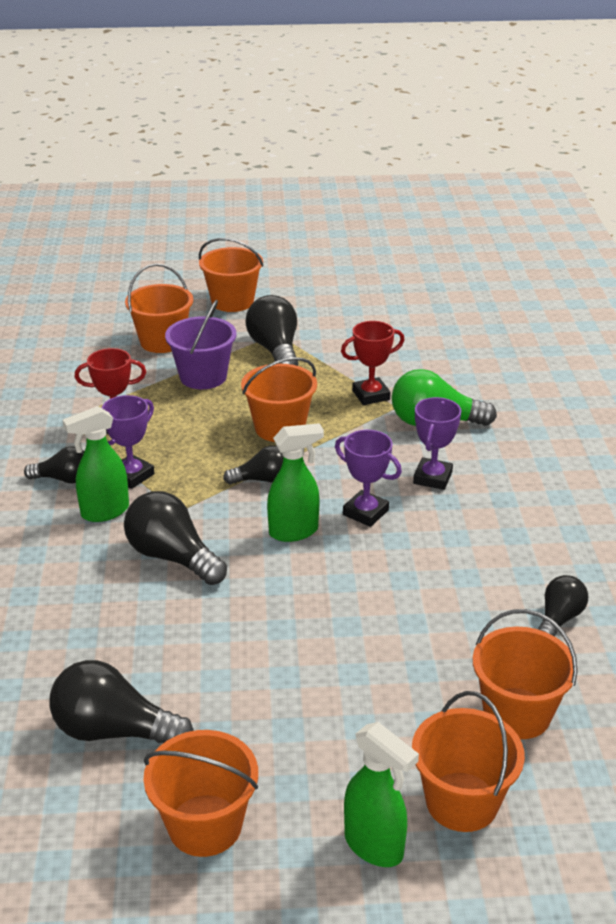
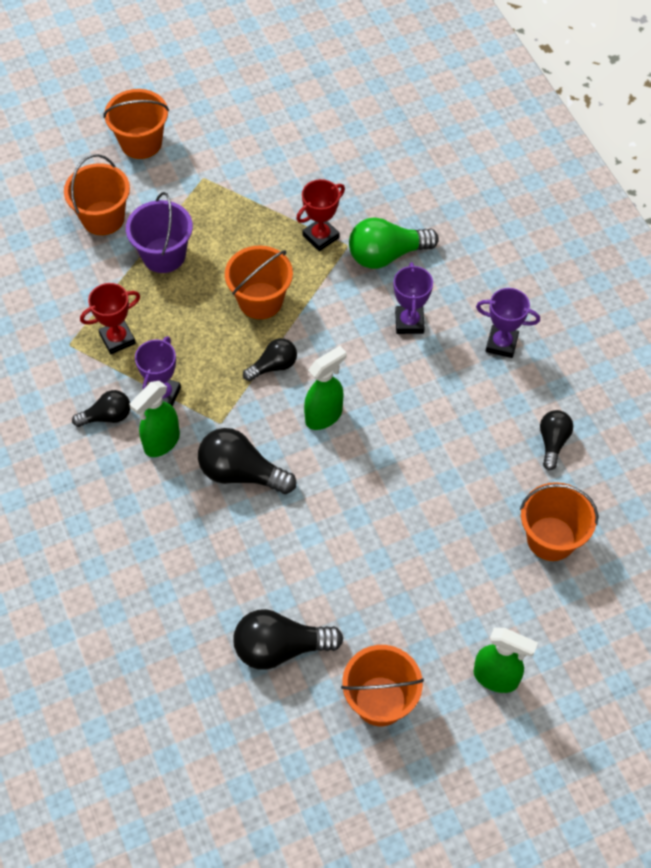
camera: 20 degrees left, 25 degrees up
(275, 350) = (212, 201): black light bulb -> none
(365, 512) = (371, 378): purple trophy -> purple trophy (501, 344)
(461, 801) = (539, 624): orange bucket -> none

